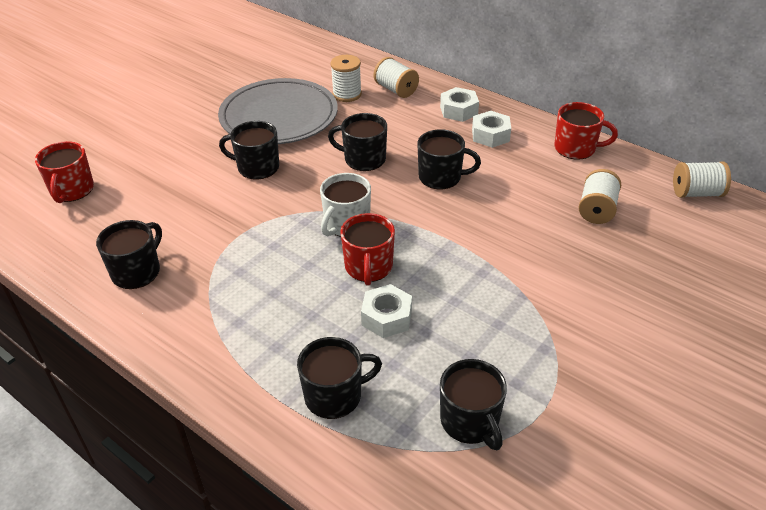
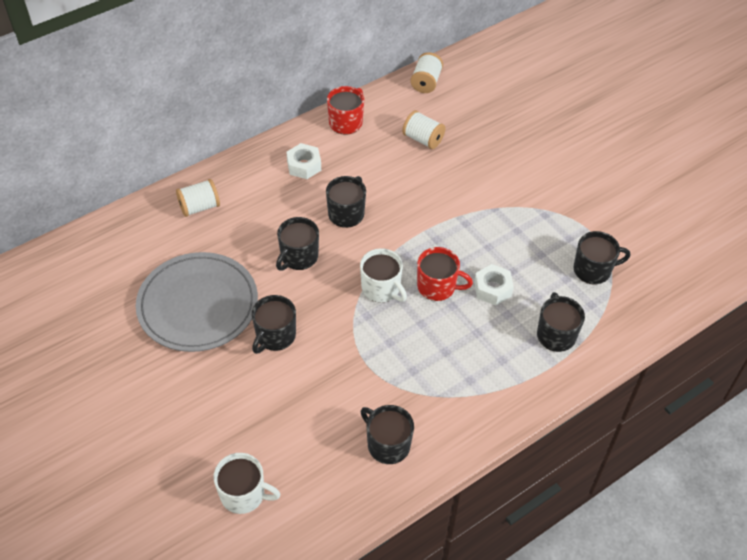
camera: 75 degrees left, 10 degrees up
(72, 190) = (243, 494): red mug -> white mug
(347, 94) = (187, 245): white spool -> none
(458, 110) = (257, 174): white nut -> none

